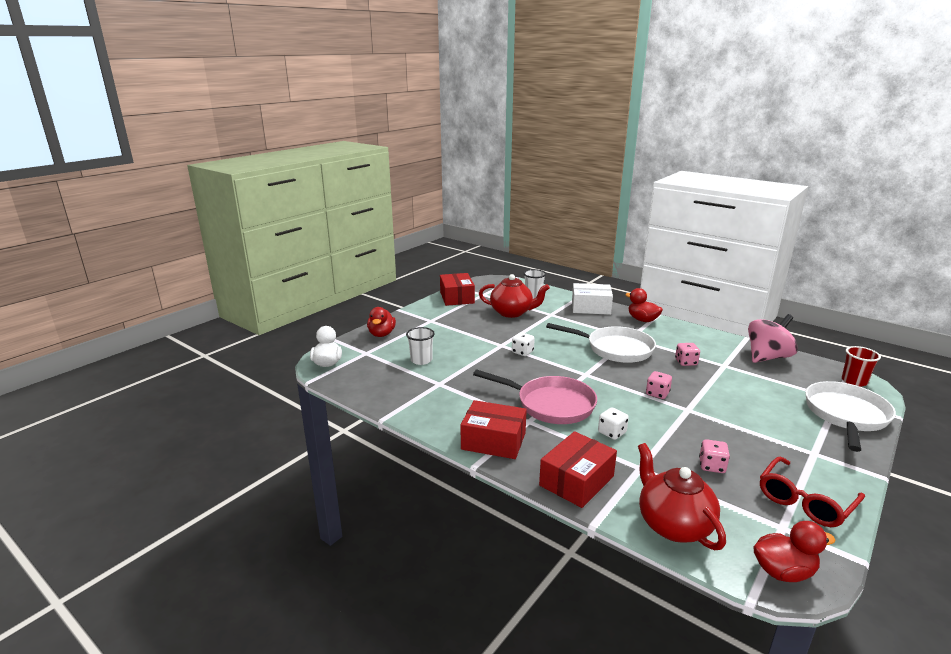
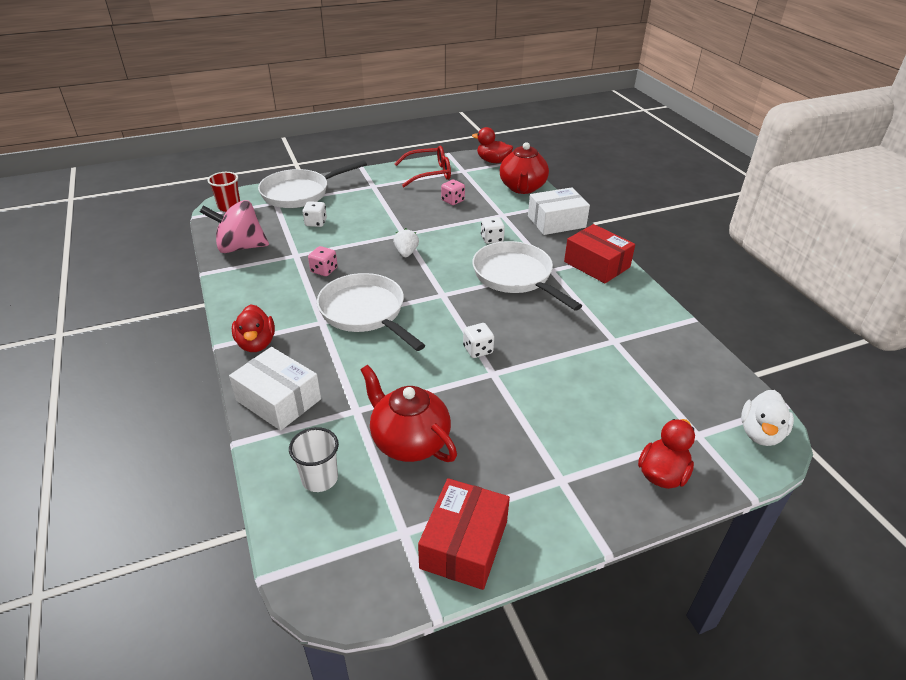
camera: 150 degrees left, 15 degrees up
(421, 360) = (619, 387): white cup -> none
(551, 404) = (515, 276): pink pan -> white pan
(576, 481) = (556, 222): red box -> white box
(657, 394) = (406, 253): pink dice -> white strawberry
(767, 393) = (316, 223): none -> white dice

